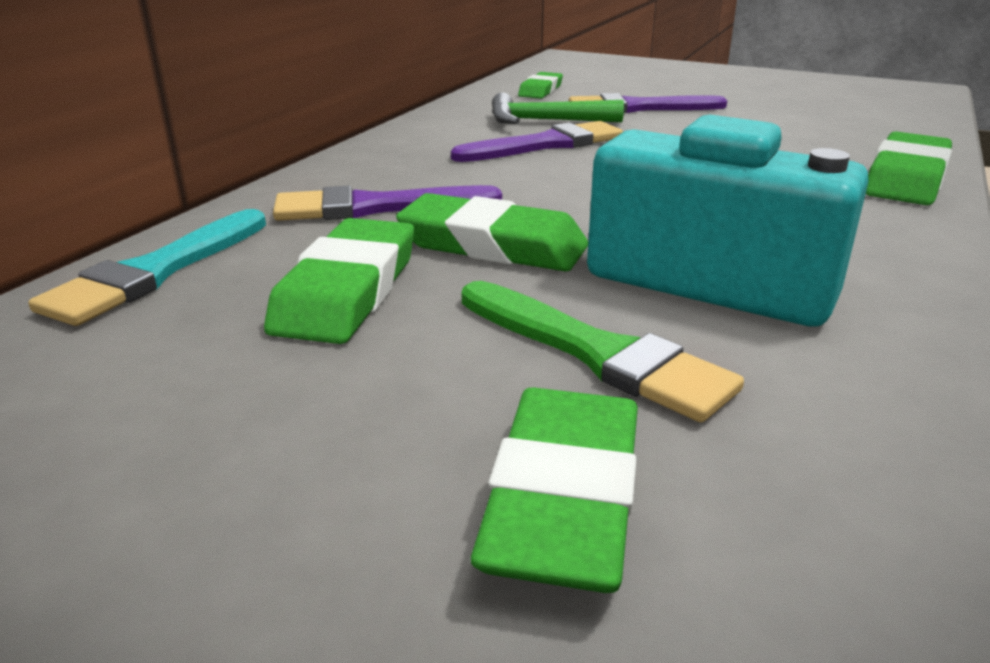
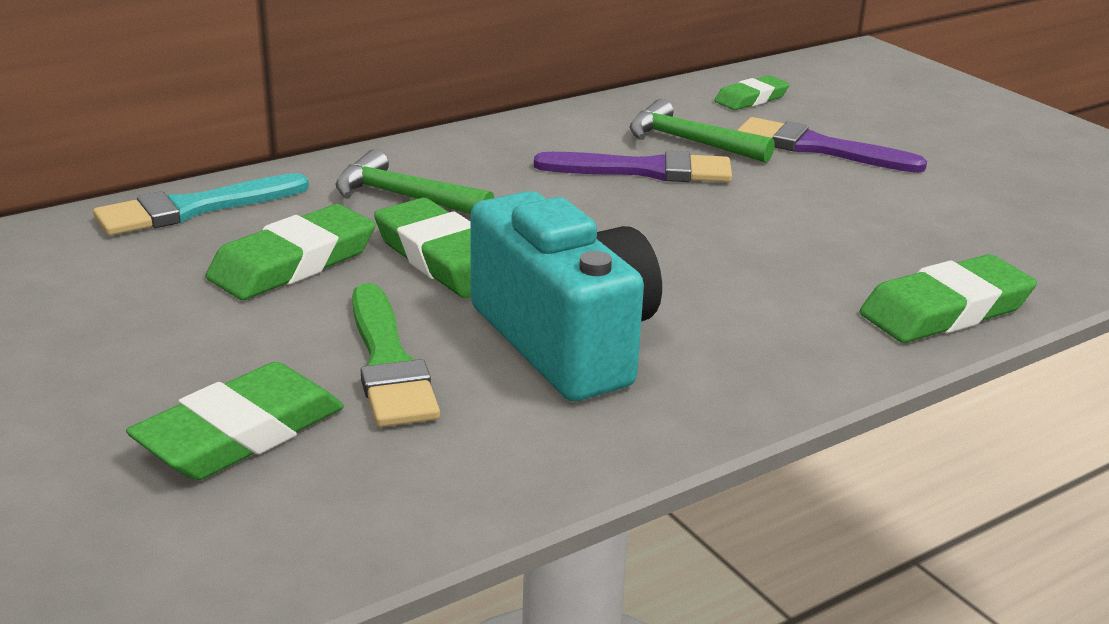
camera: 30 degrees right, 0 degrees up
(375, 207) = (404, 197): purple brush -> green hammer

